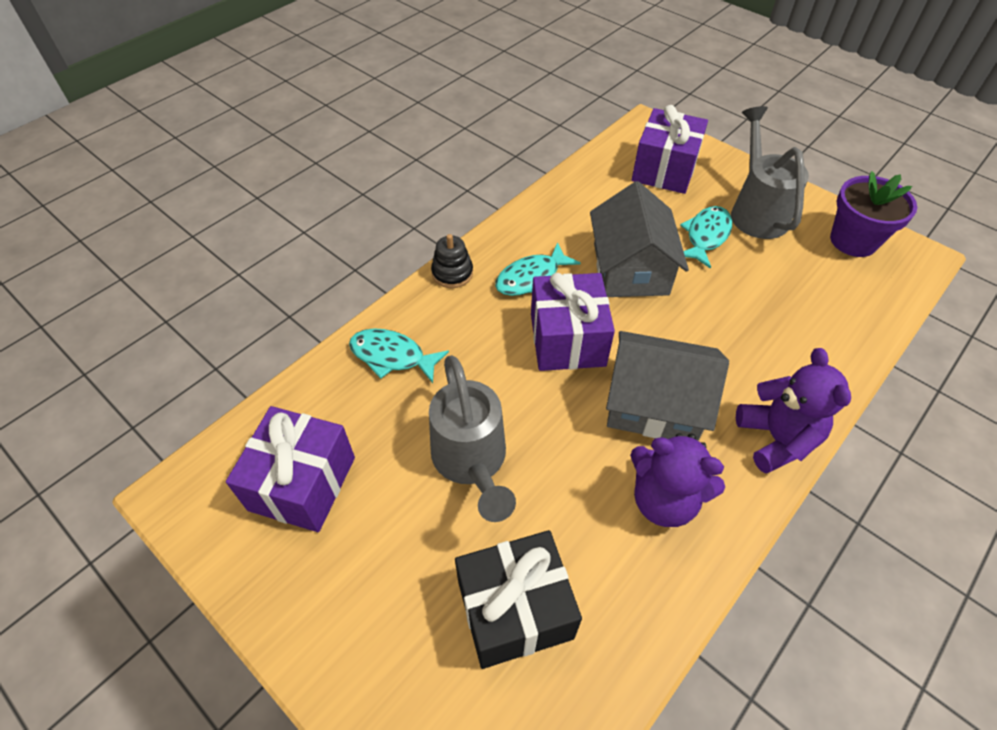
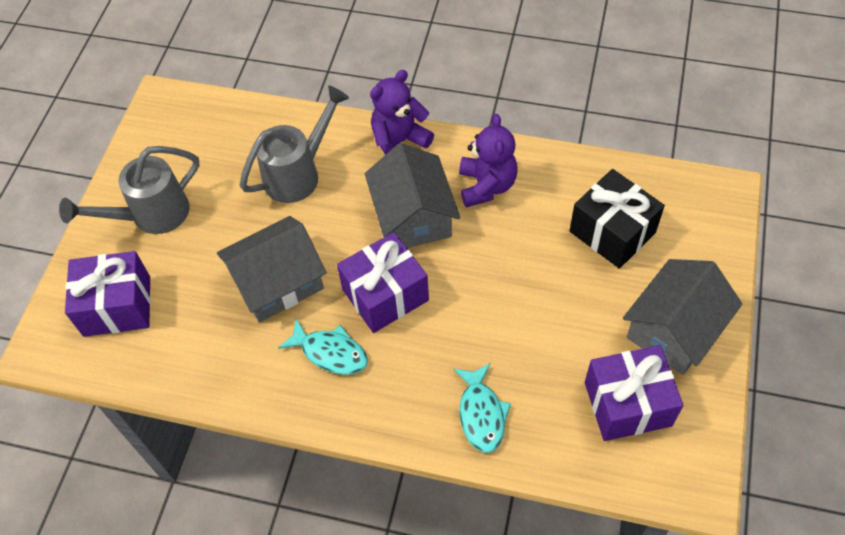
camera: 115 degrees left, 5 degrees up
(340, 592) = (674, 329): none -> grey house
(452, 273) = (360, 421): black stacking toy -> none
(471, 462) = (535, 305): grey watering can -> grey watering can (298, 173)
(706, 236) = (205, 242): turquoise fish -> none
(853, 241) = (161, 142): purple flower pot -> none

